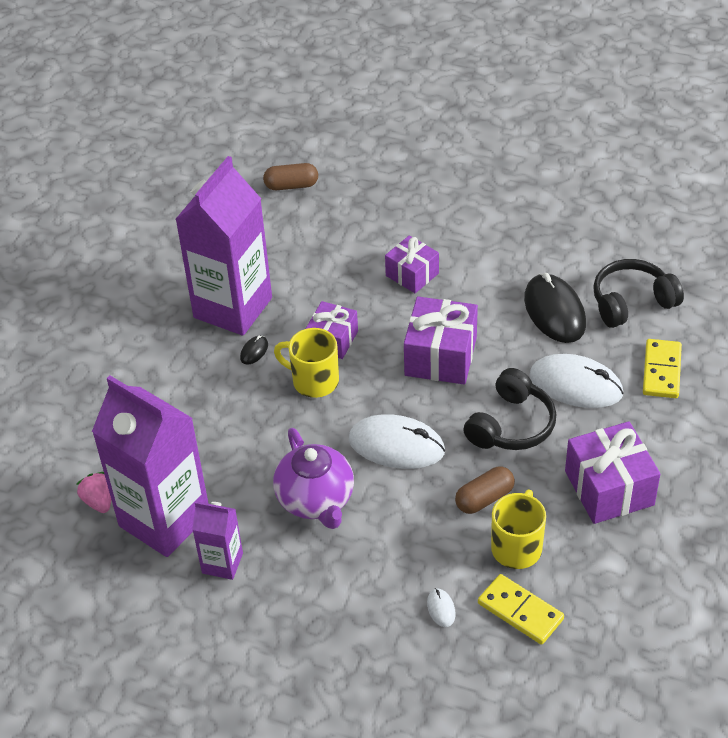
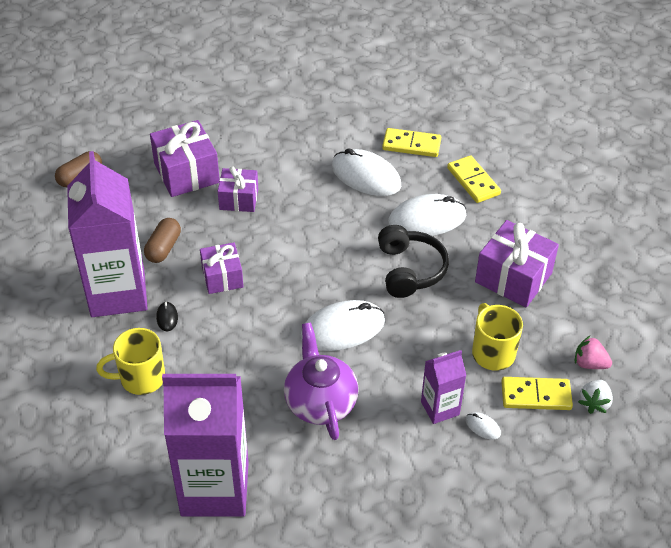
camera: 40 degrees left, 0 degrees up
(99, 501) = (145, 506): pink strawberry -> pink strawberry (589, 363)
(222, 563) = (293, 493): purple carton -> purple carton (440, 408)
(314, 381) = (236, 315): yellow mug -> yellow mug (141, 378)
(316, 500) = (320, 402): purple teapot -> purple teapot turned 135 degrees counterclockwise
(440, 356) = (315, 248): purple gift -> purple gift (186, 173)
(484, 498) = (439, 331): brown capsule -> brown capsule (163, 248)
(554, 311) = (366, 176): black mouse -> white mouse
(572, 653) = (594, 403): none -> white strawberry
(632, 302) = (411, 145): black headphones -> yellow domino

